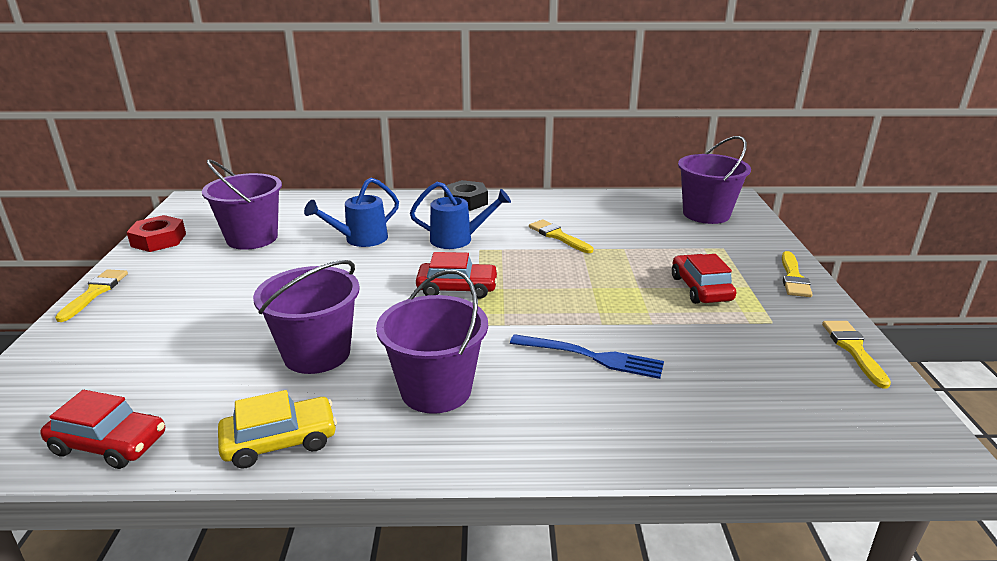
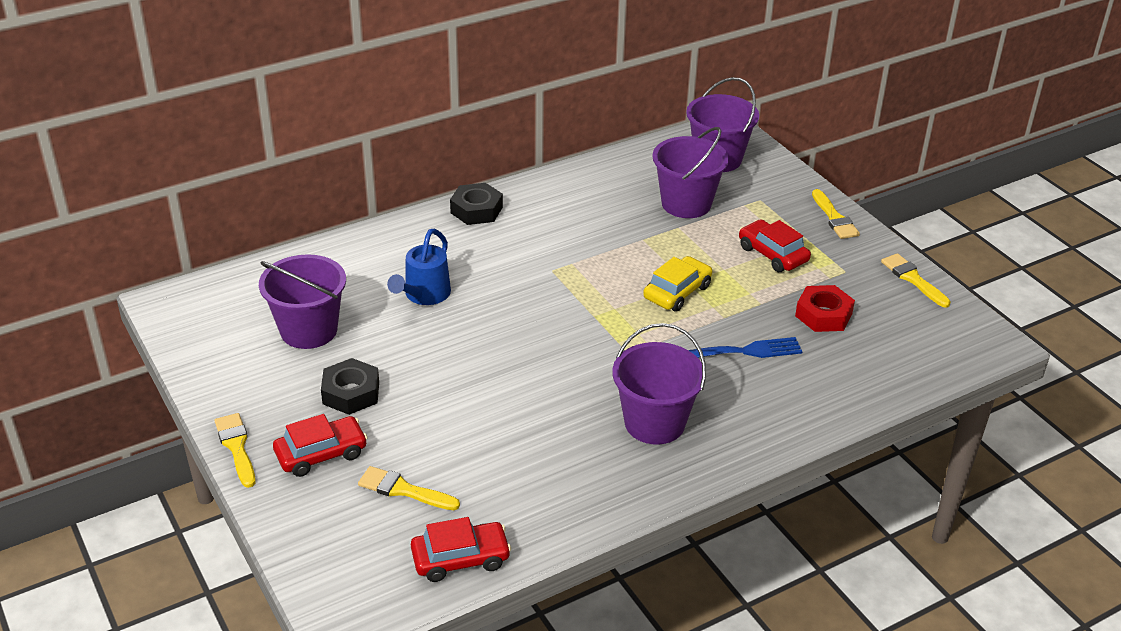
camera: 30 degrees left, 10 degrees up
(158, 240) = (208, 366): red nut -> red nut (823, 315)
(221, 283) = (351, 393): none -> black nut
(280, 441) = (585, 505): yellow car -> yellow car (677, 292)
(317, 354) = (528, 428): purple bucket -> purple bucket (686, 204)
(457, 288) = (576, 322): red car -> red car (321, 454)
(458, 239) = (520, 264): blue watering can -> none
(558, 236) = (609, 230): yellow brush -> yellow brush (404, 490)

